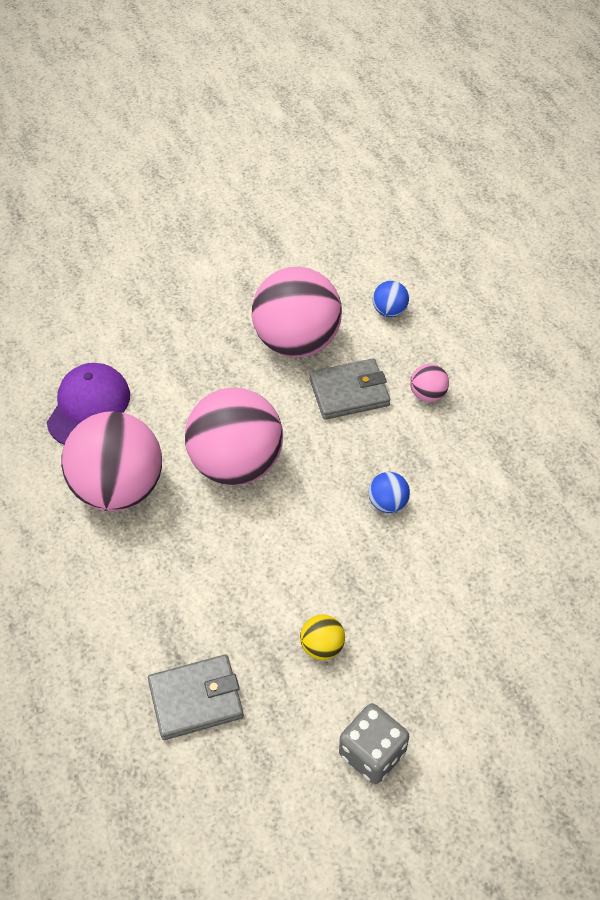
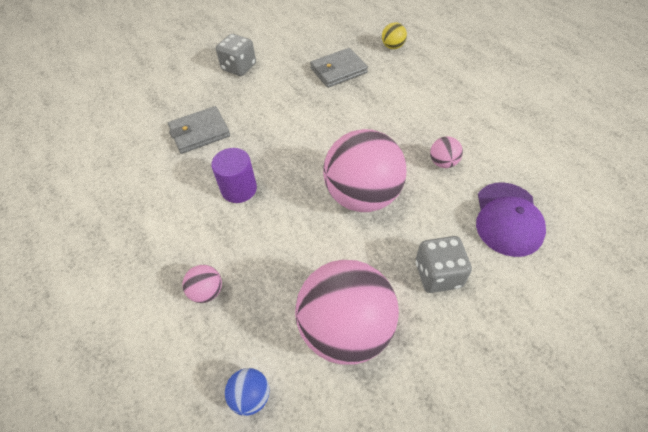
camera: 170 degrees right, 0 degrees up
(119, 488) = (443, 163): pink ball -> pink ball, size x0.42
(192, 369) = (438, 274): none -> grey dice
(322, 646) = (273, 103): yellow ball -> yellow ball (393, 47)
(349, 392) = (282, 279): grey wallet -> grey wallet (200, 132)
(387, 503) = (239, 189): blue ball -> purple cylinder

